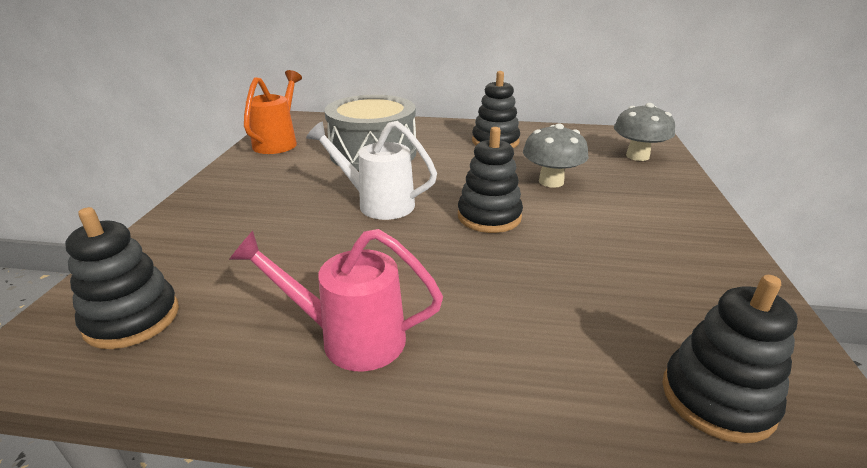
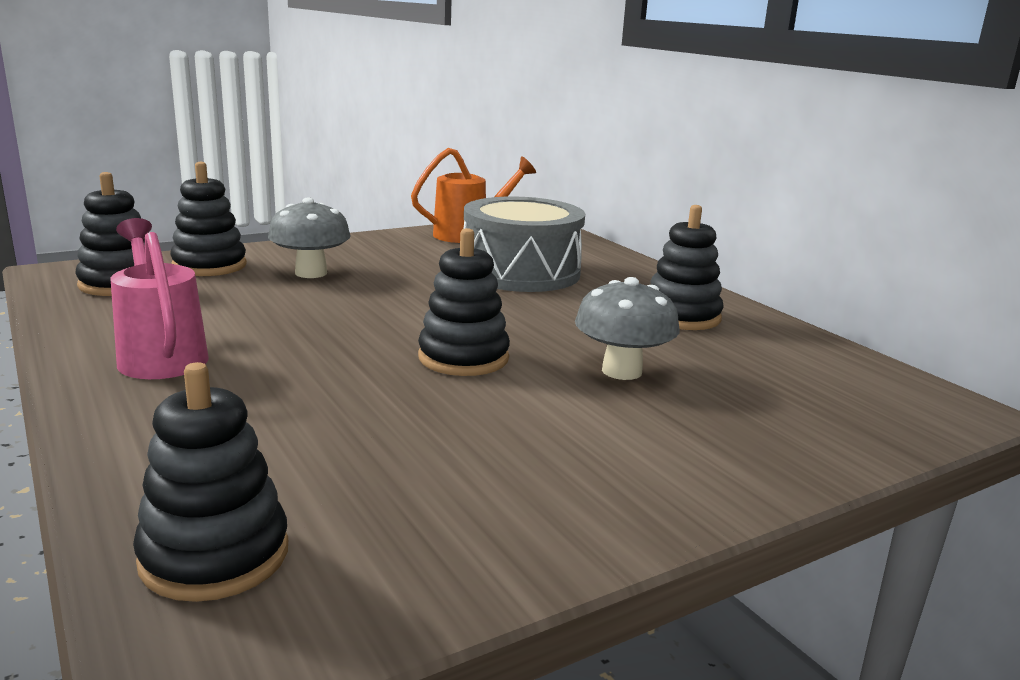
camera: 50 degrees right, 10 degrees down
(165, 257) = (209, 266): none -> black stacking toy
(378, 204) = (408, 304): white watering can -> none
(637, 156) = (840, 413): grey mushroom -> grey mushroom (311, 273)

